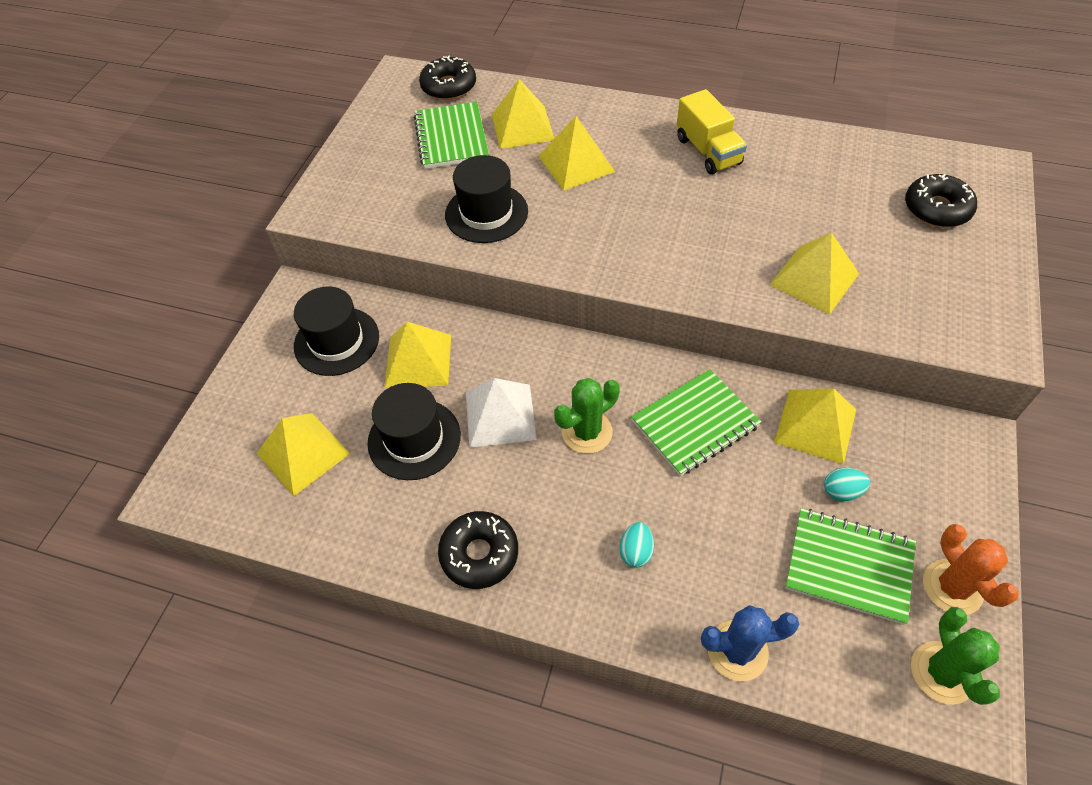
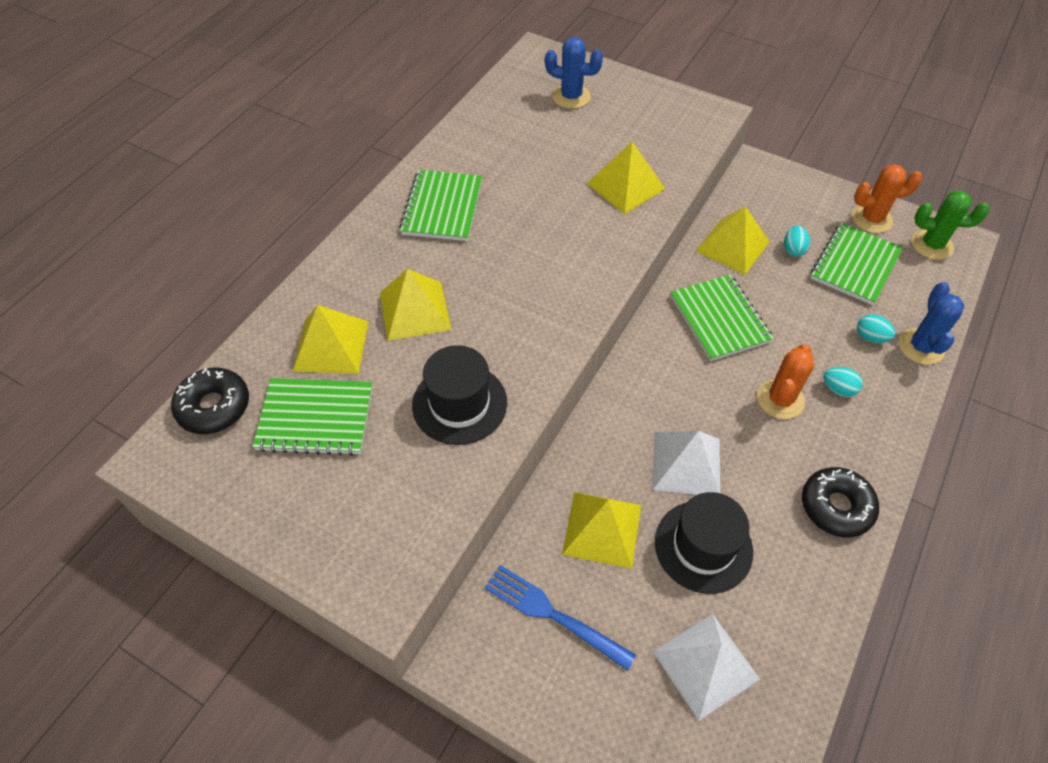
camera: 80 degrees left, 0 degrees up
(303, 453) = (705, 665): yellow pyramid -> white pyramid
(336, 341) = (553, 614): black hat -> blue fork
(587, 432) = (716, 397): green cactus -> none
(602, 492) = (780, 399): none -> orange cactus
(708, 151) = (442, 208): yellow truck -> green notebook
(730, 587) = (870, 337): none -> turquoise egg
(936, 209) = (571, 97): black donut -> blue cactus

